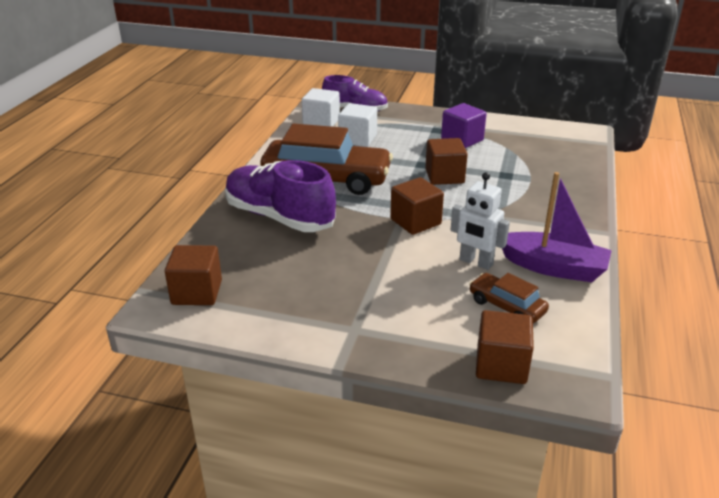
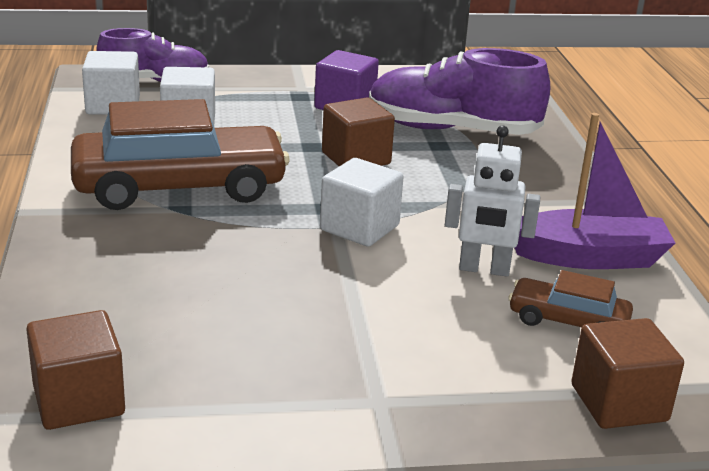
camera: 25 degrees left, 5 degrees down
(279, 217) = (141, 256): purple shoe -> purple shoe (452, 130)
(415, 222) = (359, 228): brown cube -> white cube

